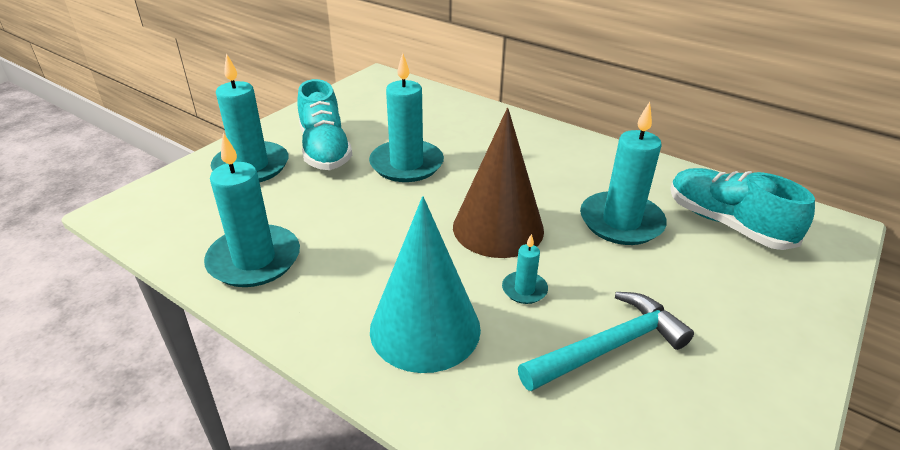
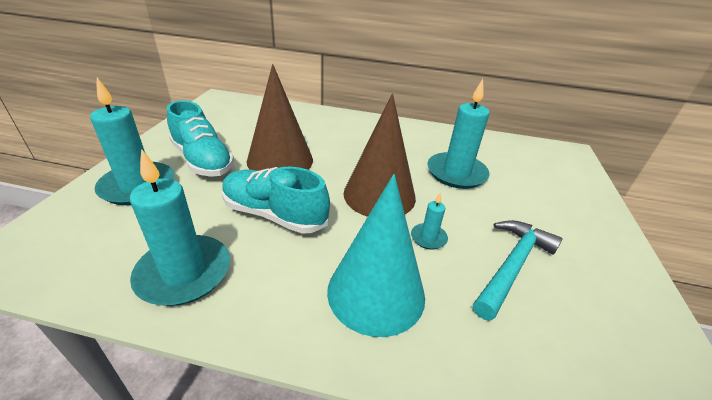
camera: 25 degrees left, 0 degrees up
(406, 164) = (280, 160): turquoise candle -> brown cone
(727, 224) = (516, 161): turquoise shoe -> turquoise shoe (274, 214)

